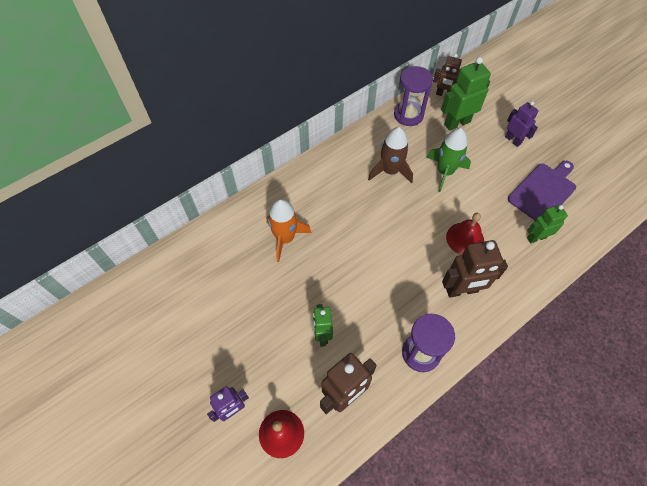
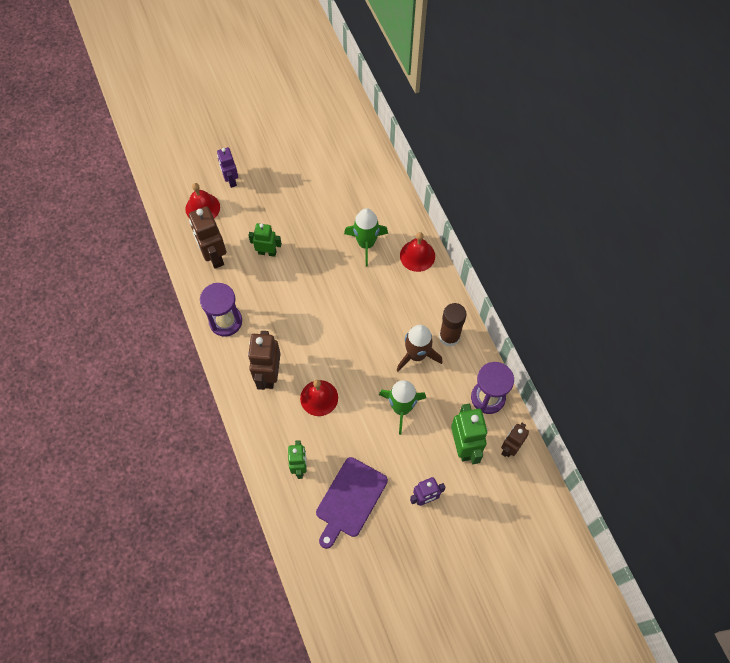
camera: 105 degrees right, 5 degrees up
(285, 238) = (366, 244): orange rocket -> green rocket
(287, 191) = (417, 255): none -> red bell
(363, 150) = (449, 336): none -> brown glue stick
(543, 191) = (350, 500): purple cutting board -> purple cutting board turned 60 degrees clockwise

